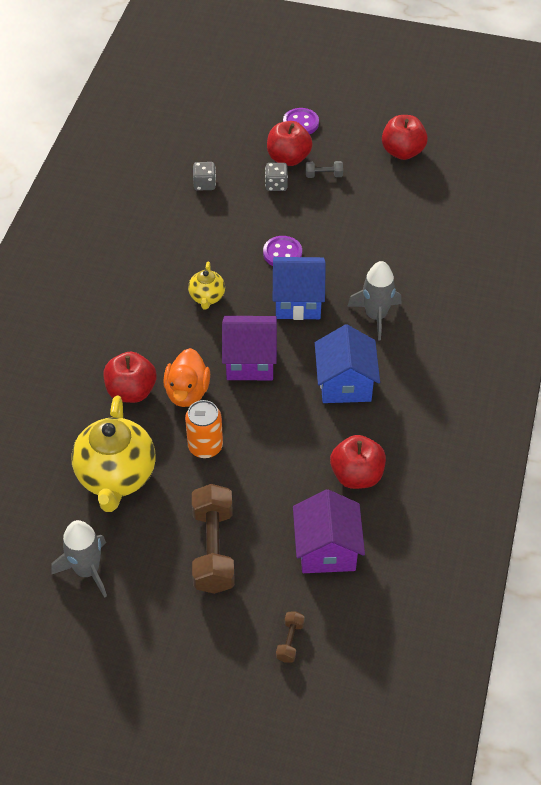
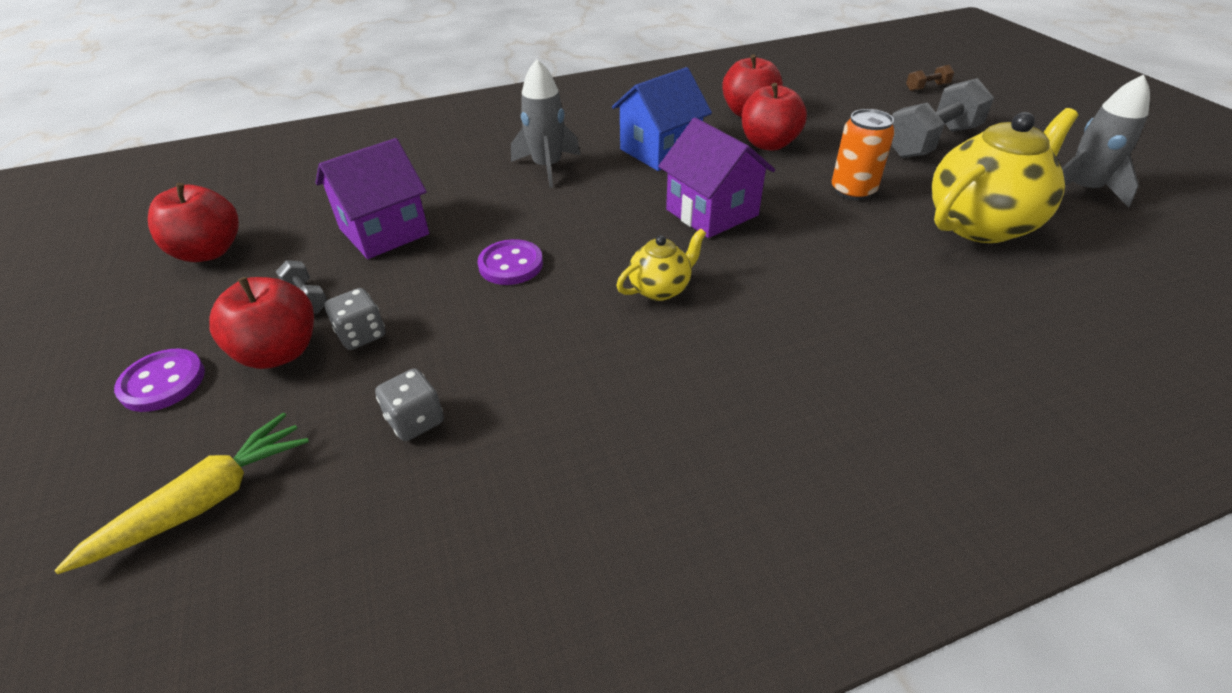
camera: 125 degrees left, 10 degrees down
(131, 391) = (879, 272): red apple -> red apple (768, 144)
(187, 392) = (814, 232): orange duck -> none
(213, 549) = (932, 142): brown dumbbell -> grey dumbbell
(218, 124) = (204, 502): none -> yellow carrot
(298, 301) = (582, 219): blue house -> none
(327, 549) = (834, 100): purple house -> purple house (384, 231)

